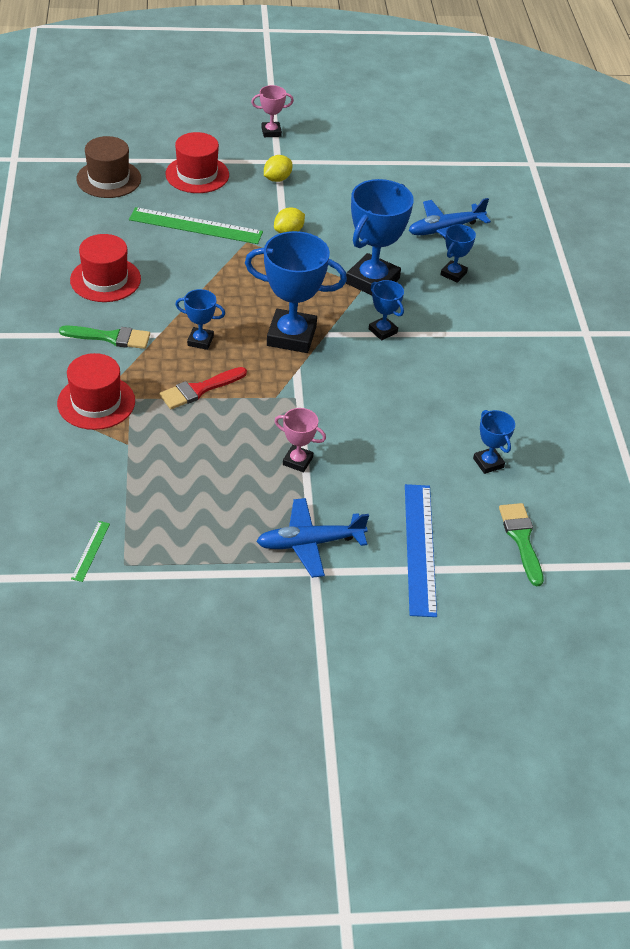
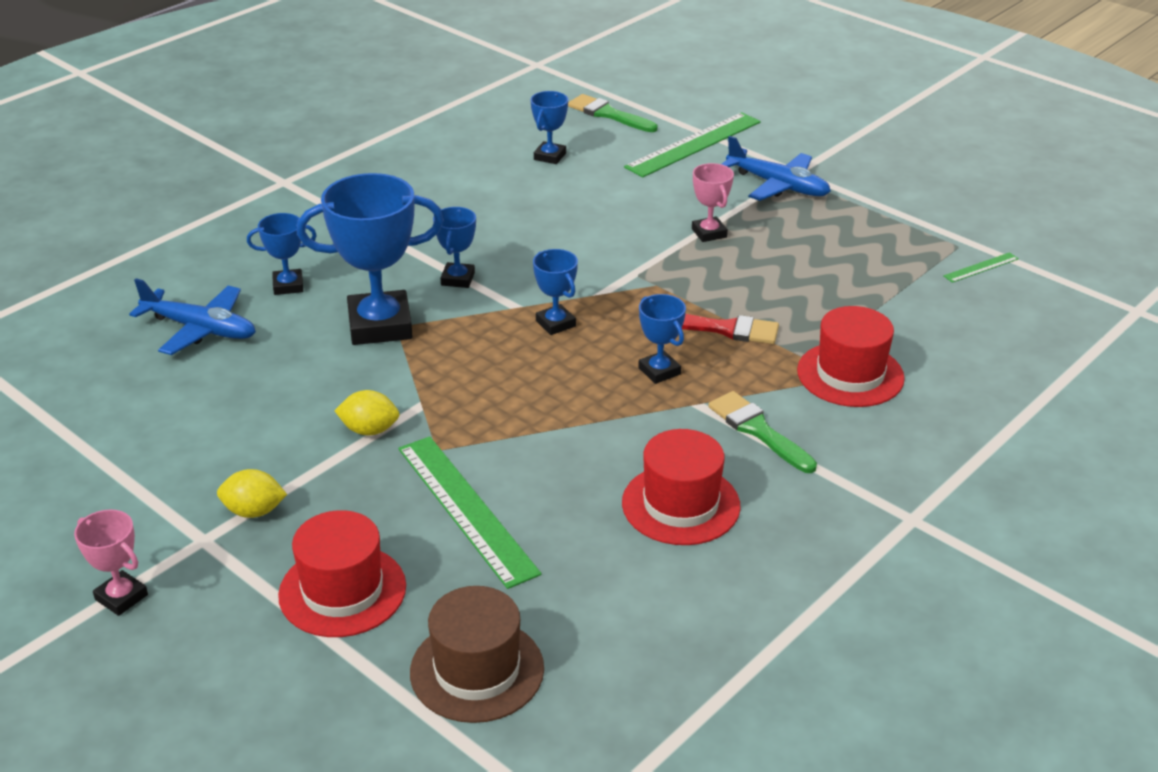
camera: 130 degrees left, 10 degrees down
(291, 336) = (555, 323): blue trophy -> blue trophy, size x0.50
(420, 548) = (693, 144): blue ruler -> green ruler
(521, 539) = (608, 114): green brush -> green brush turned 90 degrees clockwise

